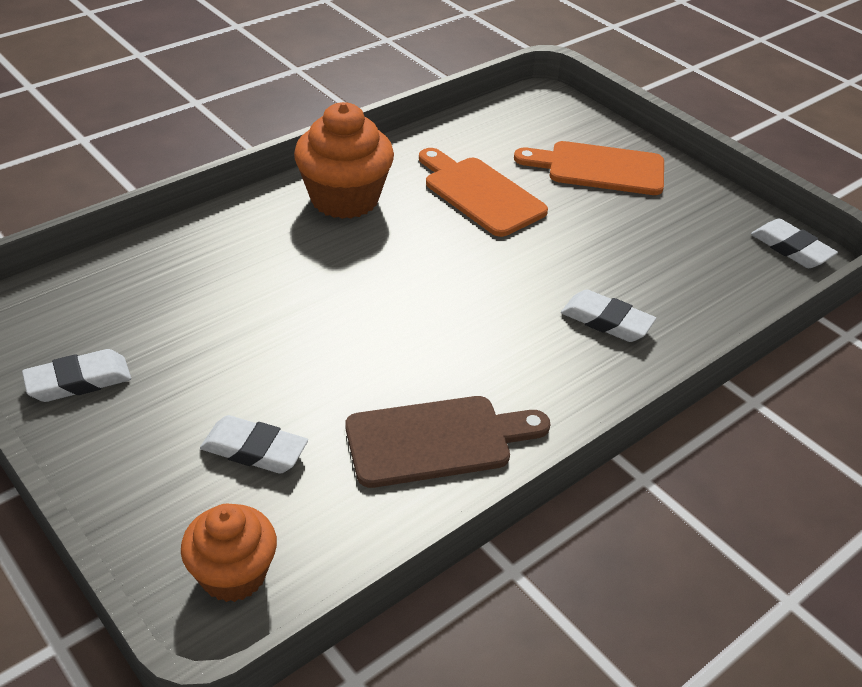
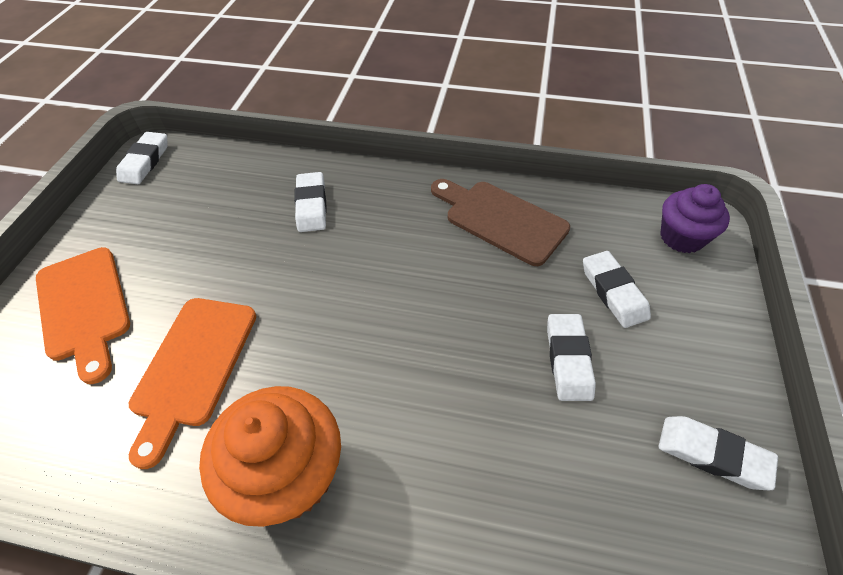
camera: 125 degrees left, 10 degrees up
(233, 574) = (681, 237): orange cupcake -> purple cupcake
(242, 366) = (568, 359): none -> white eraser

